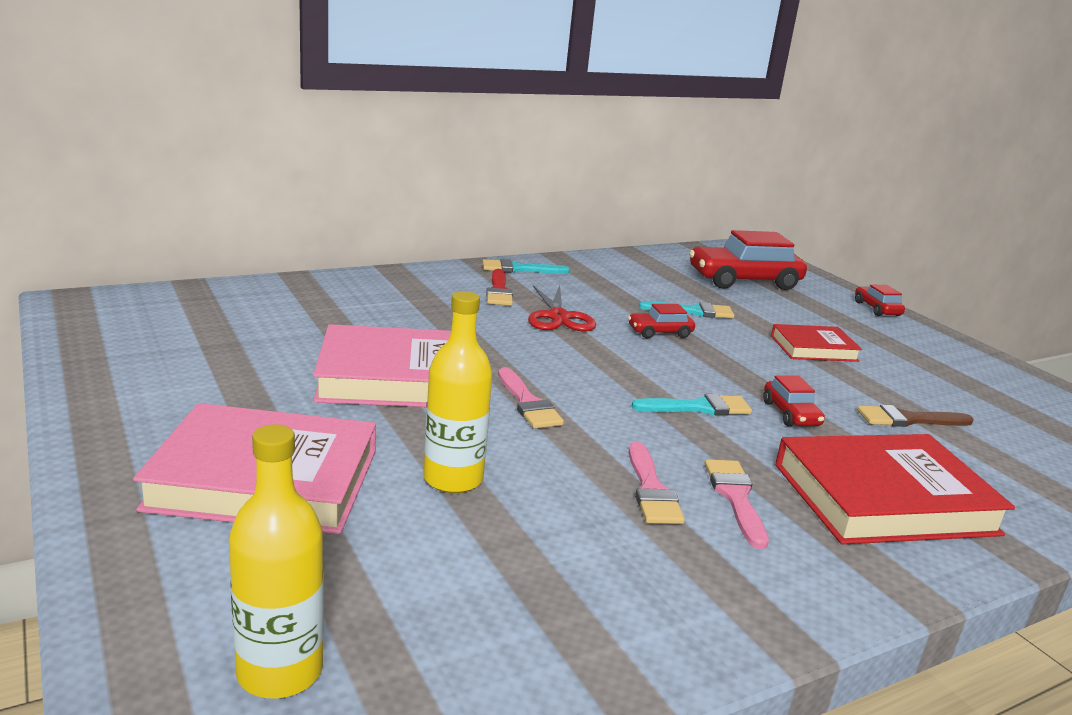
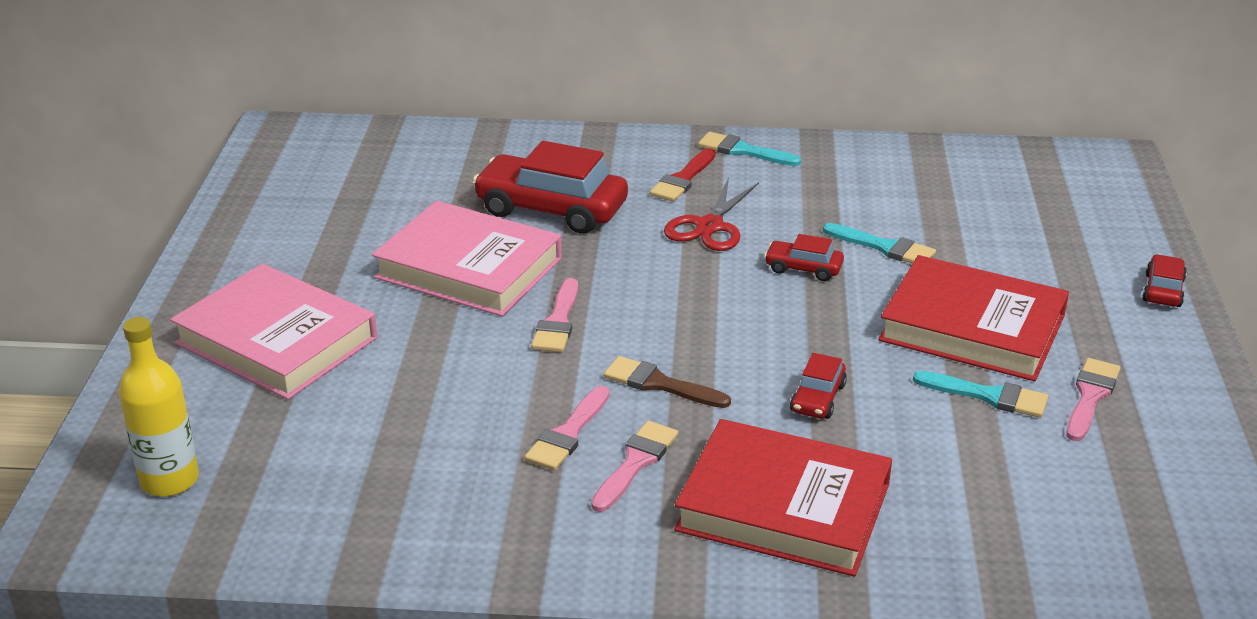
camera: 35 degrees right, 10 degrees up
(453, 479) = (413, 378): yellow bottle -> none
(698, 407) = (723, 367): turquoise brush -> turquoise brush (988, 396)
(744, 281) = (1024, 213): red car -> red car (551, 209)
(813, 348) = (972, 328): red book -> red book, size x1.79
(908, 419) = (952, 439): brown brush -> brown brush (660, 384)
(936, 374) = (1090, 396): none -> pink brush

